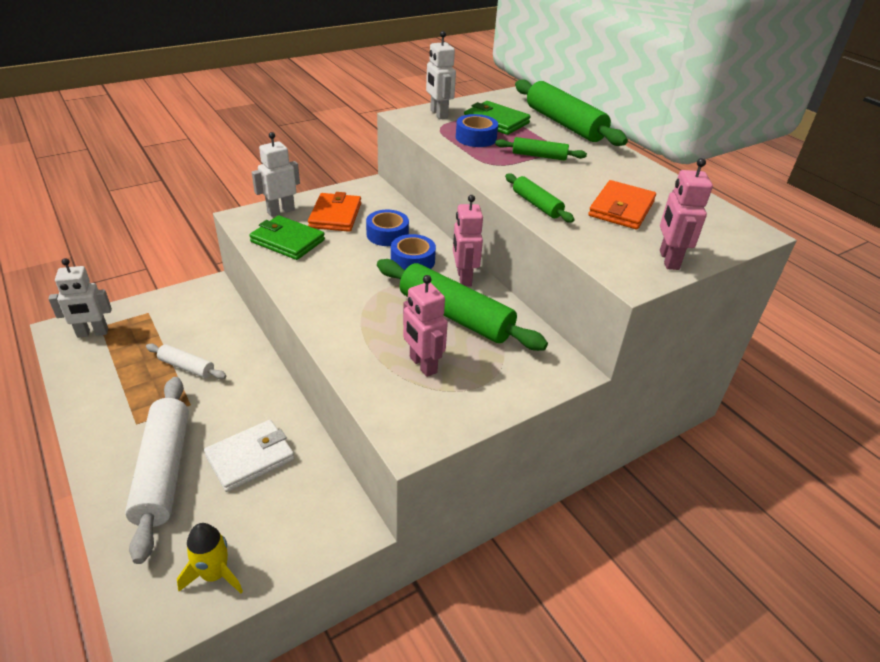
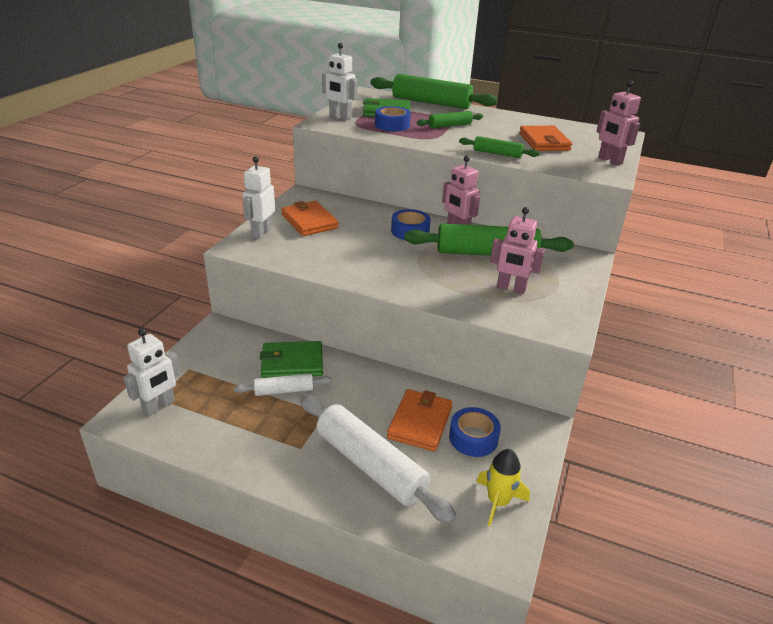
camera: 35 degrees left, 5 degrees down
(250, 458) = (420, 422): white wallet -> orange wallet
(287, 241) = (301, 251): green wallet -> green wallet (292, 363)
(387, 234) = (367, 221): blue tape -> blue tape (473, 438)

